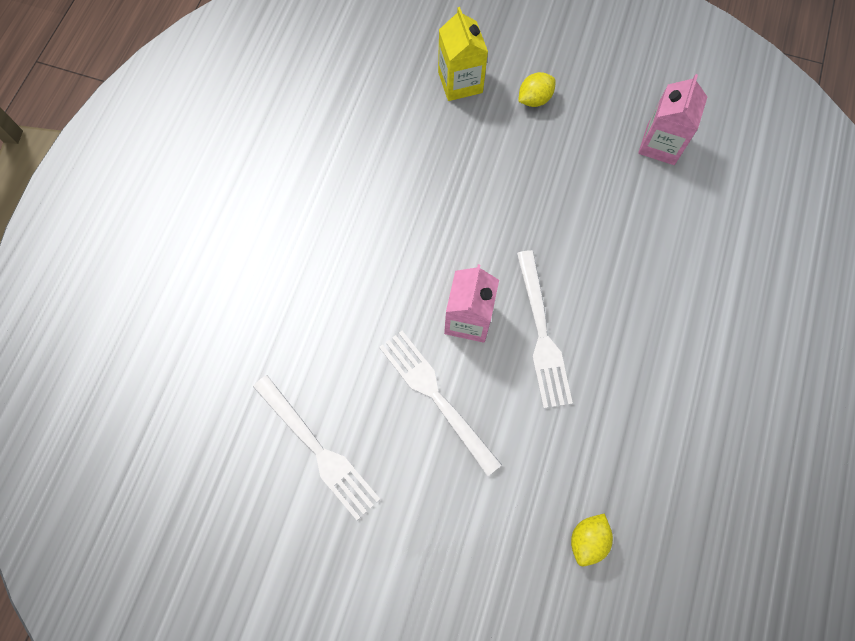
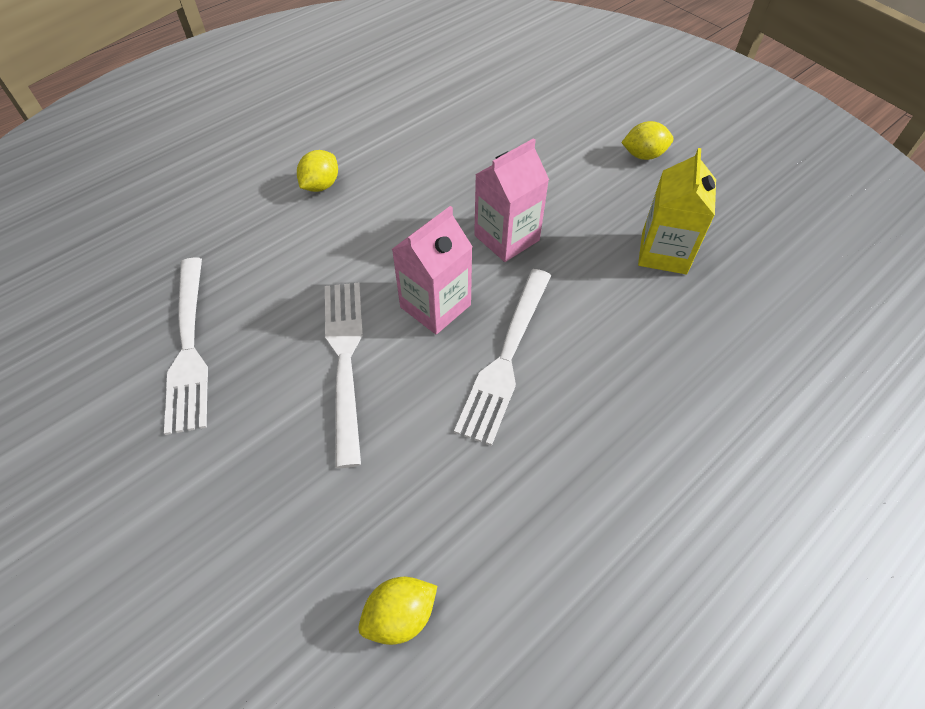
camera: 30 degrees right, 15 degrees down
(305, 257) = (321, 185): none -> yellow lemon
(460, 82) = (575, 116): yellow carton -> yellow carton (664, 253)
(660, 144) = (766, 244): pink carton -> pink carton (506, 238)

